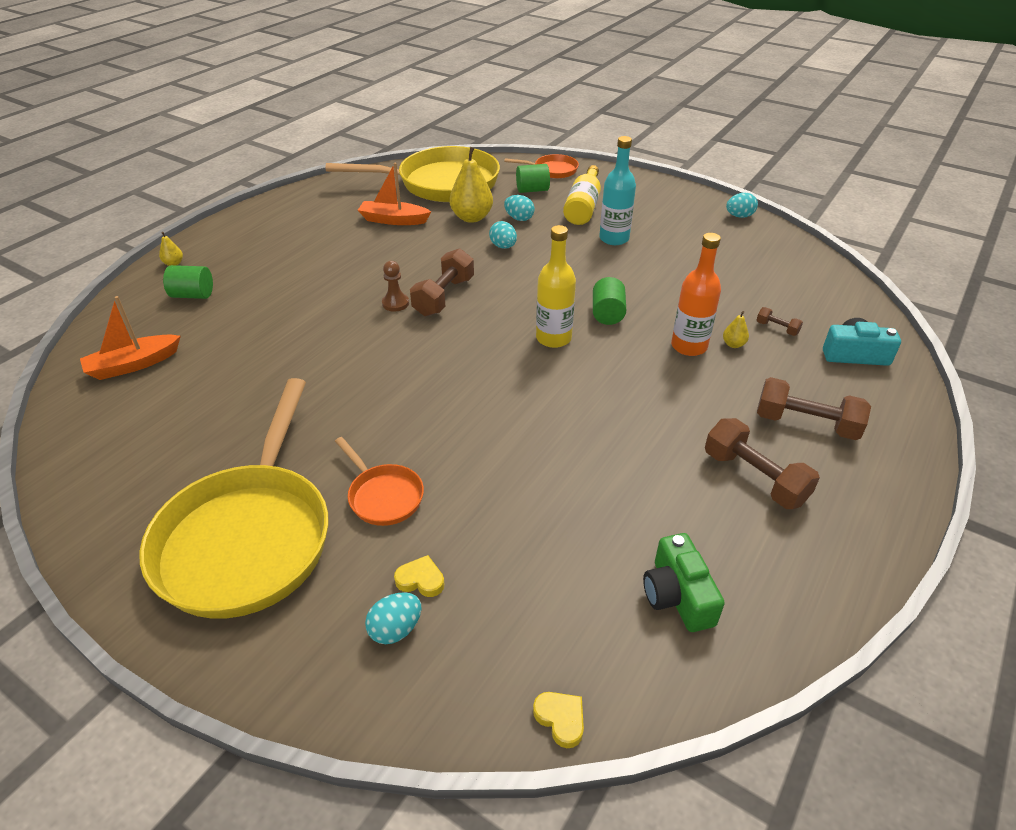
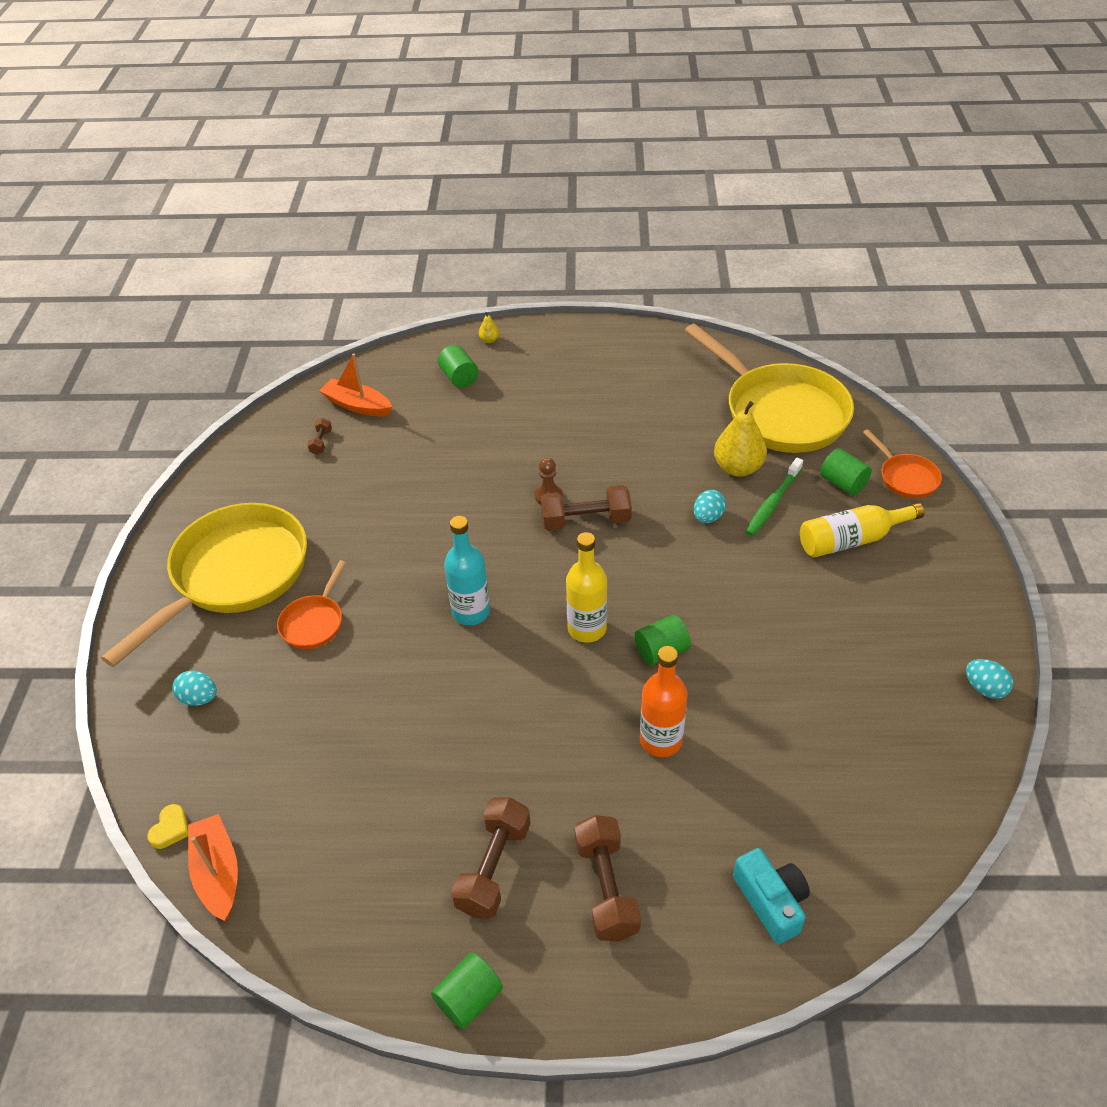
camera: 60 degrees right, 5 degrees up
(248, 537) = (234, 575): yellow pan -> yellow pan turned 150 degrees clockwise
(393, 220) = (678, 419): orange boat -> orange boat (218, 873)
(421, 580) = (248, 688): yellow heart -> none
(519, 218) = (773, 502): turquoise egg -> green toothbrush
(614, 238) = (810, 594): turquoise bottle -> turquoise bottle (471, 612)
(677, 595) = (317, 858): green camera -> none
(733, 344) = (696, 778): yellow pear -> none
(777, 328) = (761, 808): brown dumbbell -> brown dumbbell (321, 442)
(877, 541) = (469, 999): none -> green cylinder

